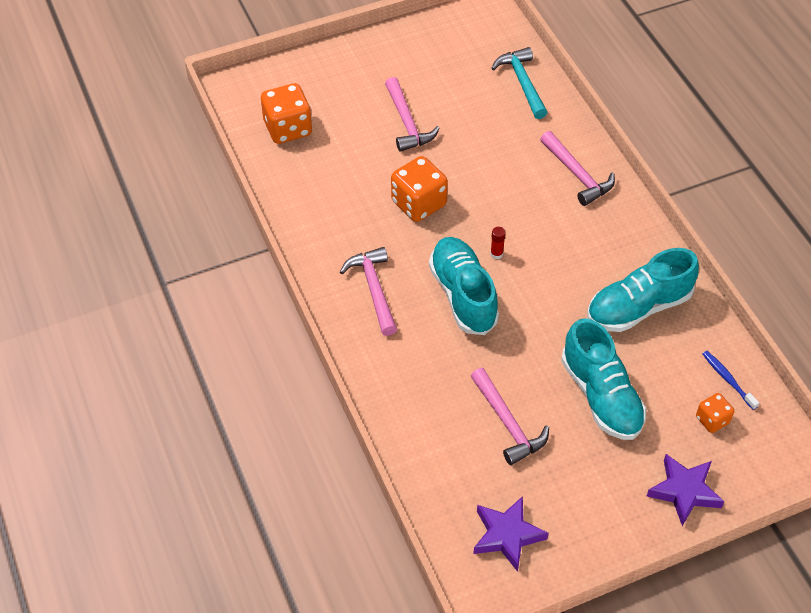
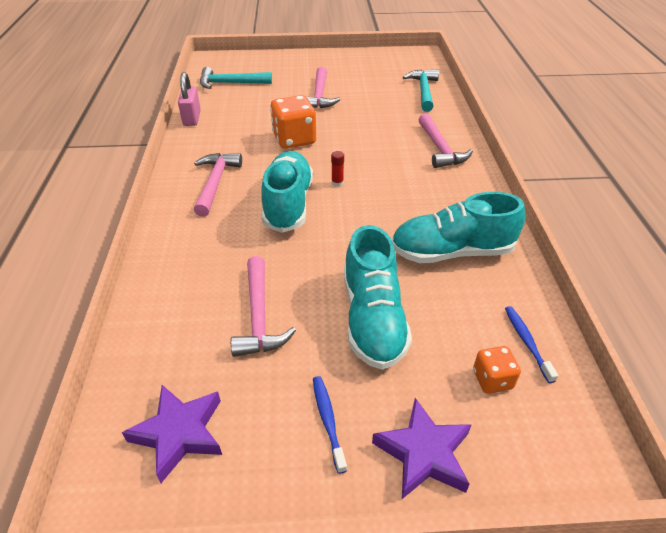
camera: 20 degrees right, 10 degrees down
(283, 202) = (192, 118): none -> pink padlock
(288, 128) = (230, 83): orange dice -> turquoise hammer
(608, 491) = (328, 421): none -> blue toothbrush

